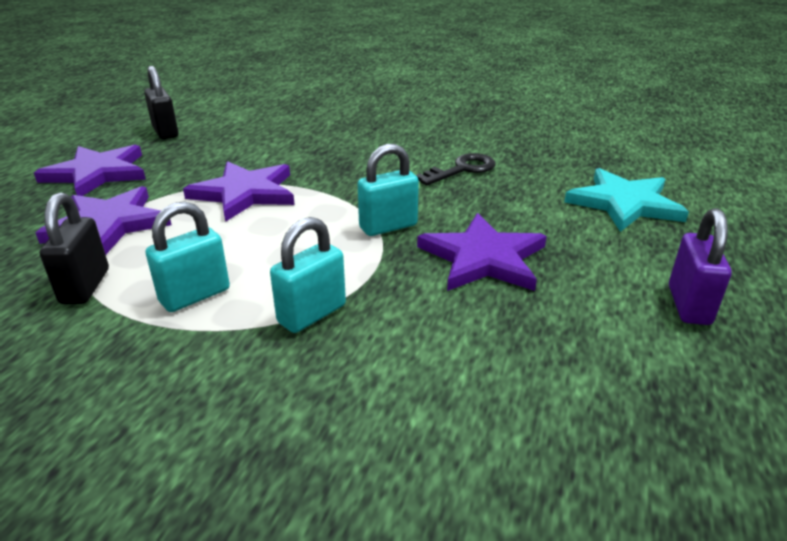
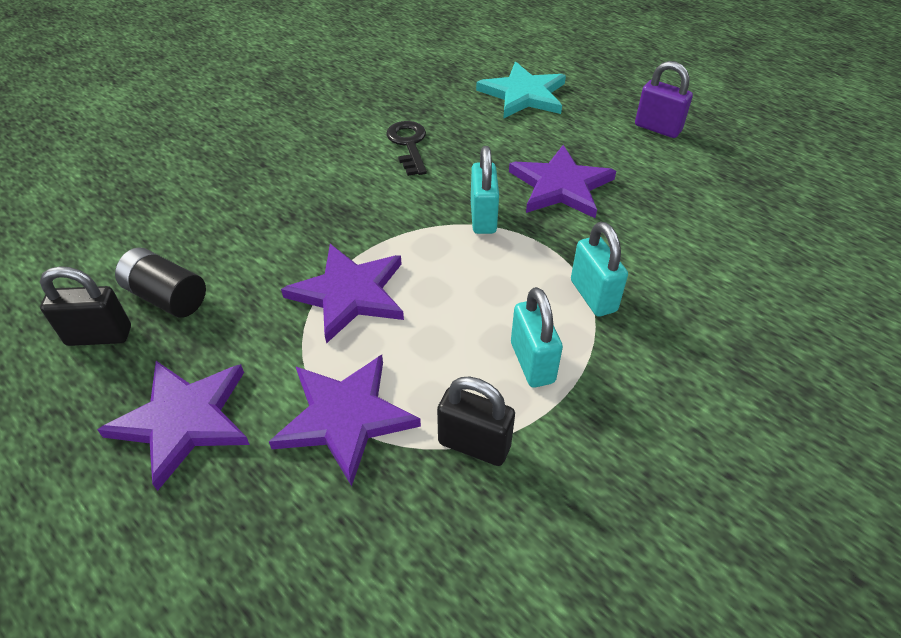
camera: 65 degrees left, 15 degrees up
(209, 139) = (167, 297): none -> black battery

